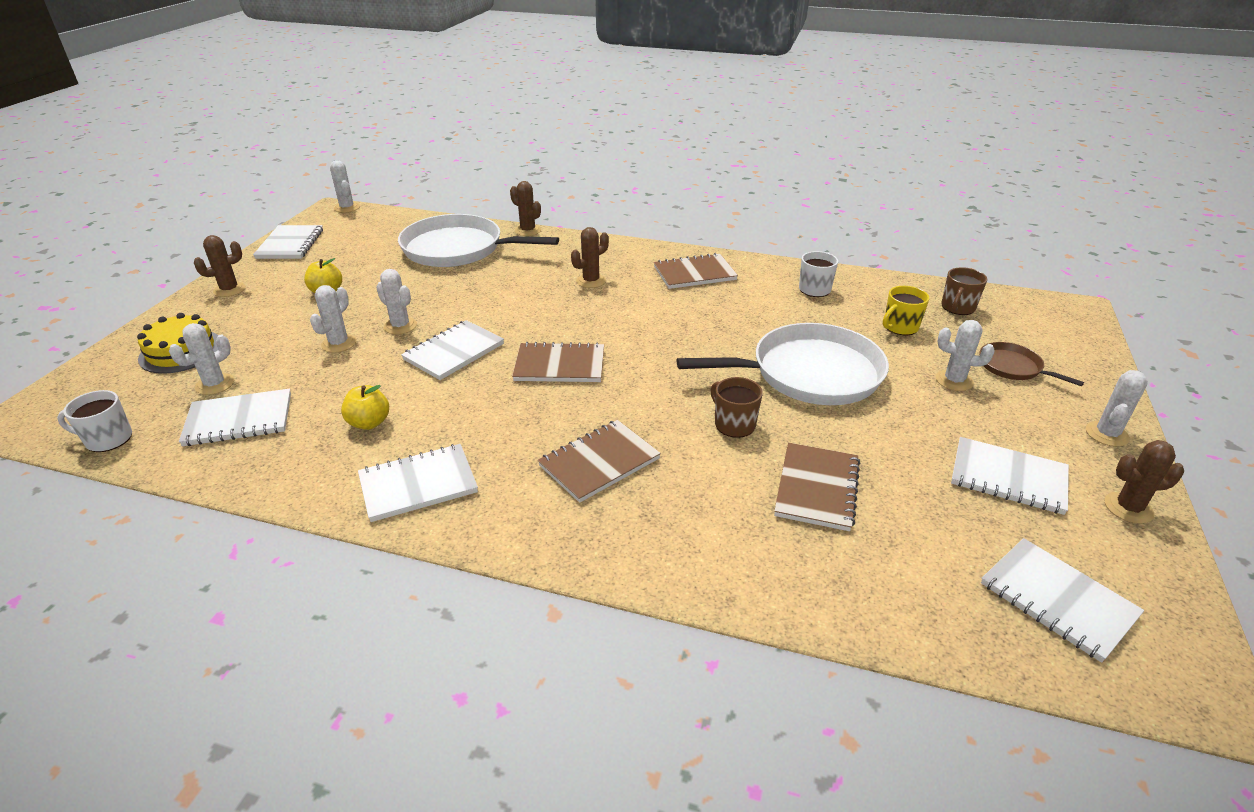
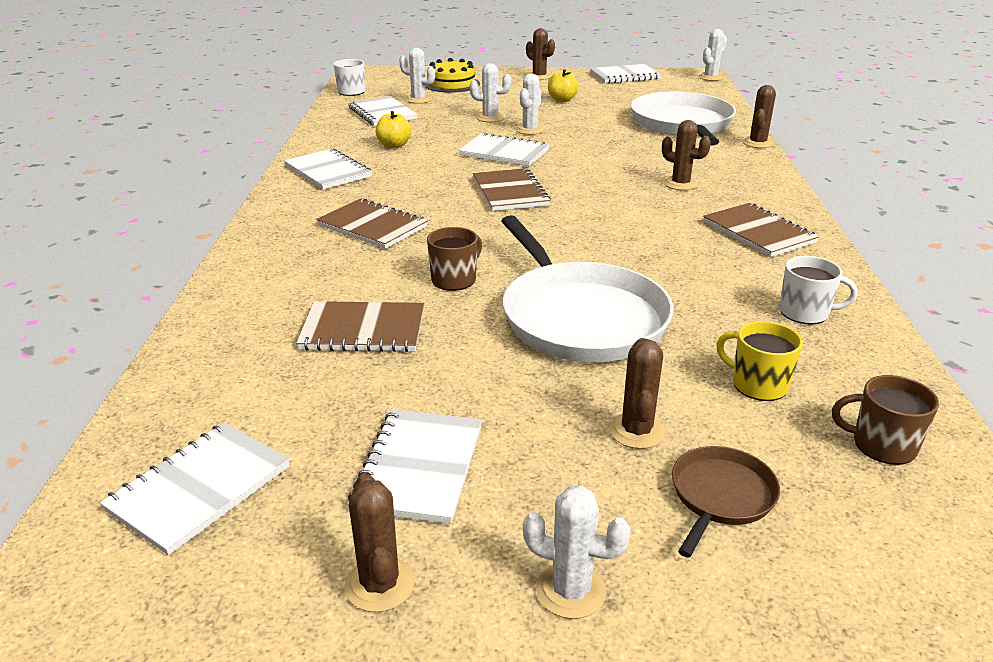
camera: 75 degrees right, 5 degrees down
(954, 381) = (636, 431): white cactus -> brown cactus

